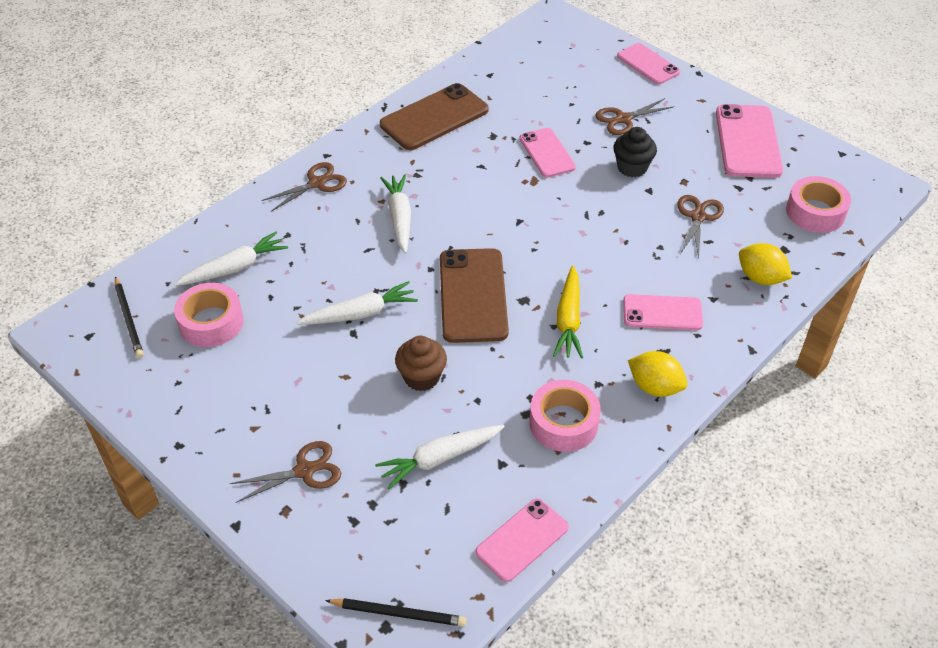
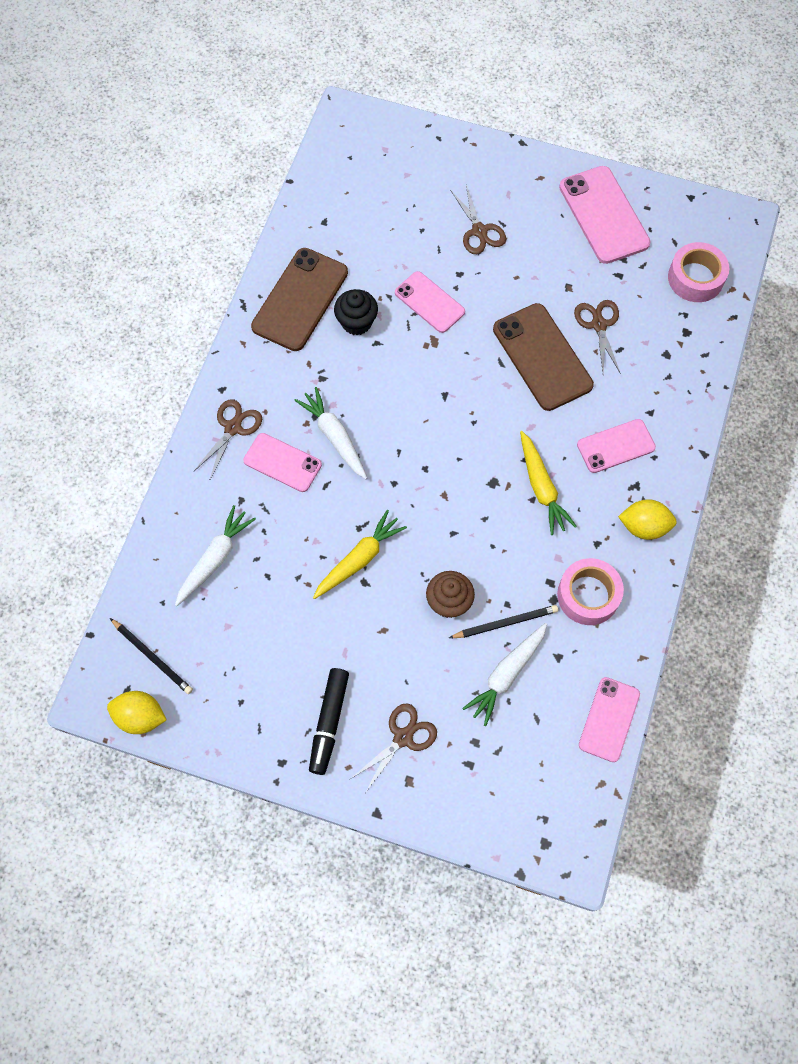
camera: 25 degrees left, 20 degrees up
(211, 322) = (231, 627): pink tape -> none
(244, 430) = (329, 722): none -> black marker
(360, 314) = (359, 559): white carrot -> yellow carrot
(398, 613) = (549, 827): black pencil -> black pencil (505, 623)
(473, 295) = (447, 496): brown phone -> brown phone (542, 357)
(623, 119) = (479, 231): brown scissors -> brown scissors turned 60 degrees counterclockwise
(632, 167) = (515, 289): black cupcake -> black cupcake (356, 322)
(648, 64) = (469, 149): pink phone -> pink phone (282, 462)
(760, 278) = (680, 373): yellow lemon -> yellow lemon (140, 717)

